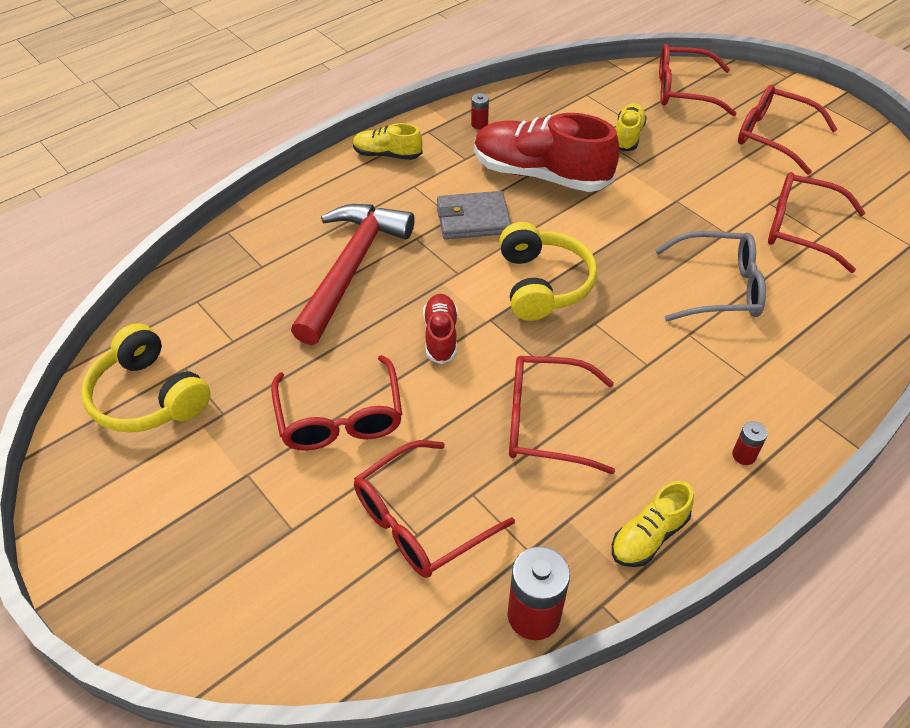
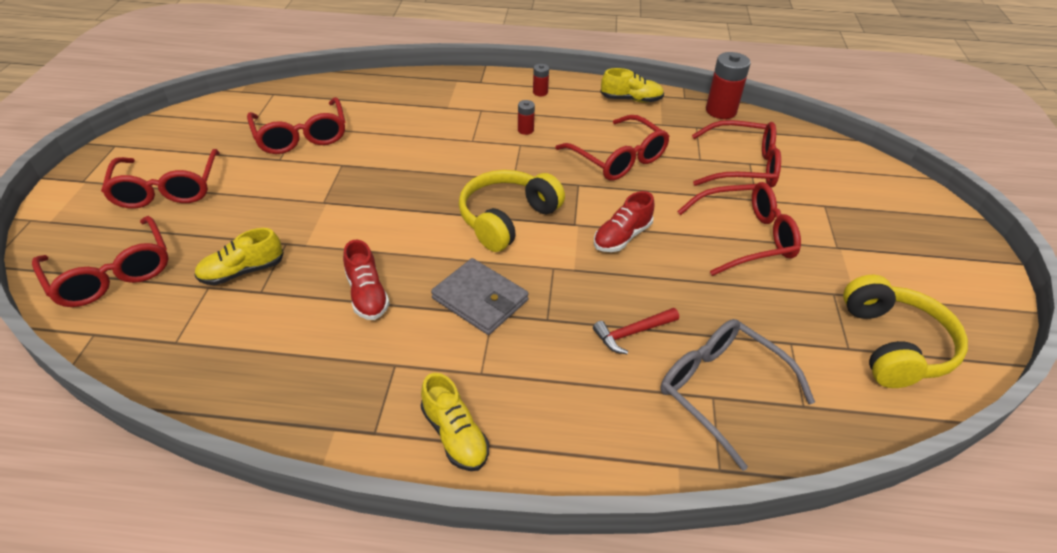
camera: 135 degrees left, 5 degrees down
(340, 418) = (745, 237): red glasses -> red glasses turned 45 degrees clockwise
(351, 268) = (632, 333): red hammer -> red hammer, size x0.42
(479, 124) = (318, 394): red battery -> red battery (525, 130)
(540, 174) = (367, 295): red shoe -> red shoe, size x0.50
(718, 288) = (411, 145): grey glasses -> grey glasses (721, 390)

